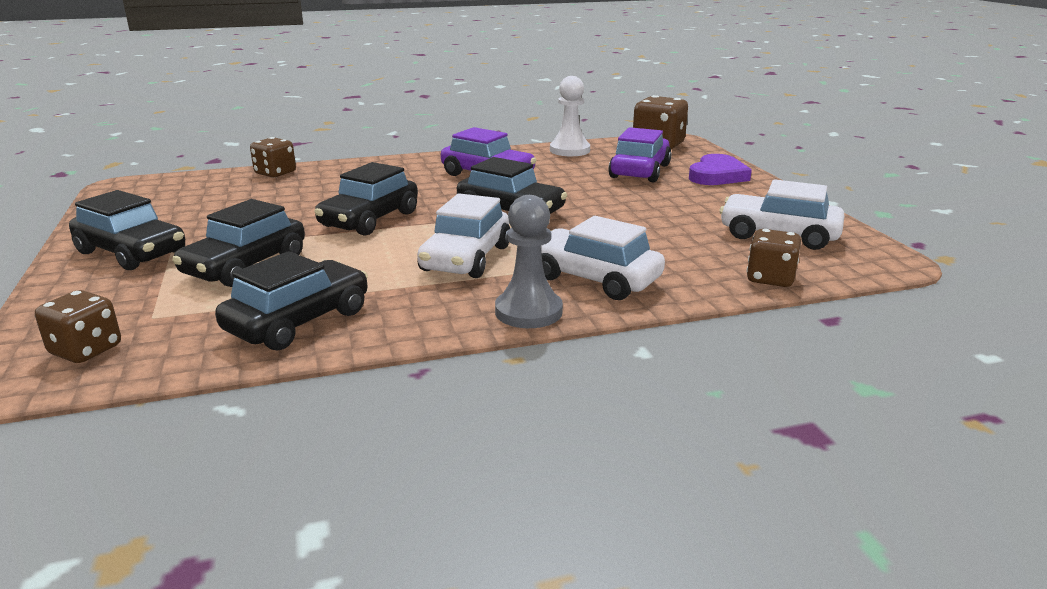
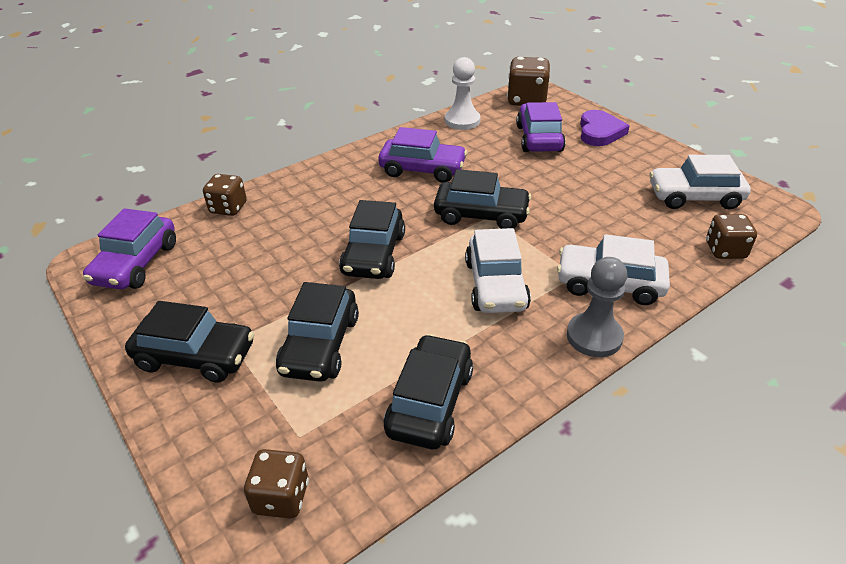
camera: 20 degrees left, 15 degrees up
(157, 193) = (136, 263): none -> purple car

